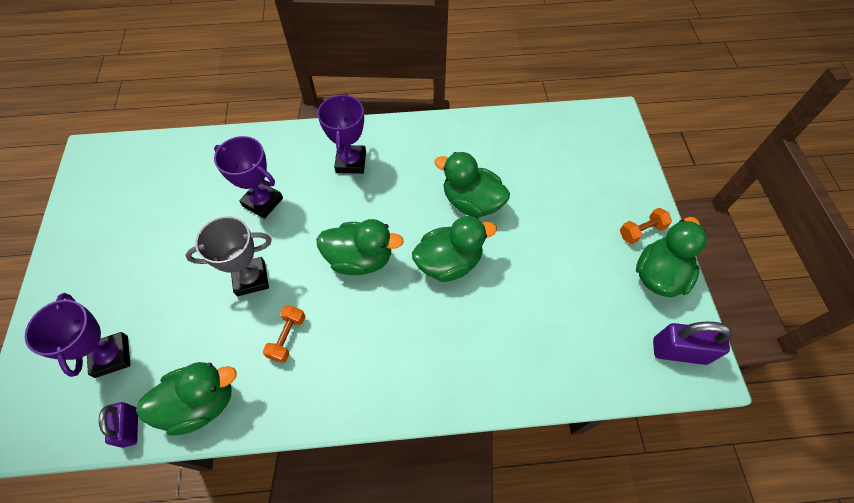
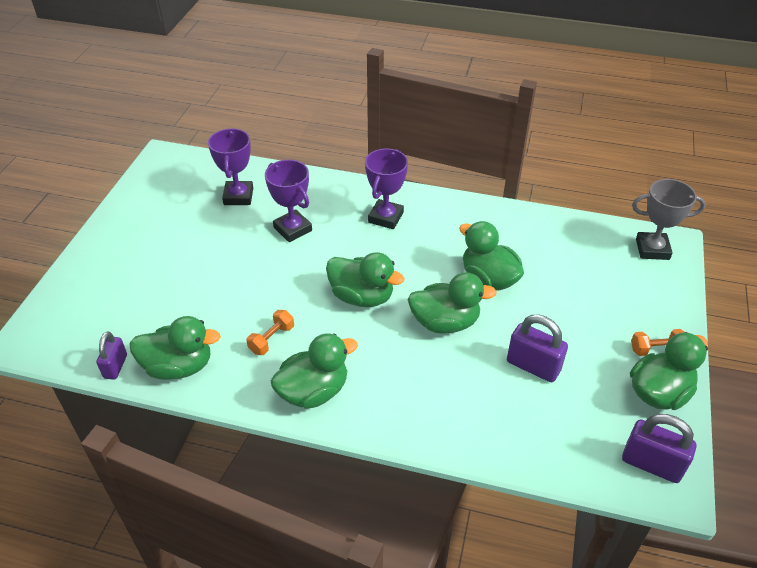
camera: 20 degrees right, 15 degrees down
(111, 356) = (121, 310): purple trophy -> purple trophy (238, 196)
(251, 278) = (258, 285): grey trophy -> grey trophy (652, 249)
(351, 383) = (313, 391): none -> green duck
(544, 284) = (533, 366): none -> purple padlock

